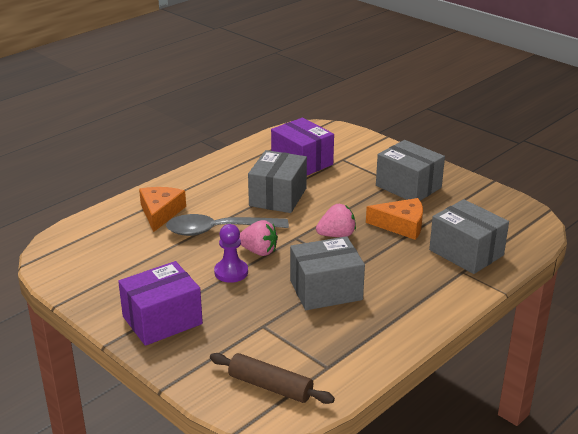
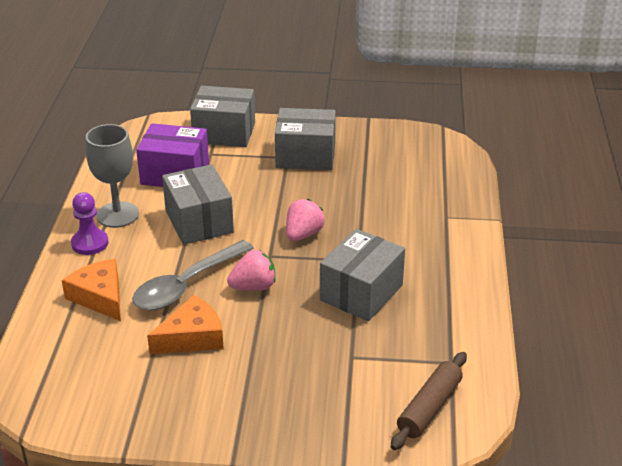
camera: 40 degrees left, 5 degrees up
(162, 320) = (254, 405): purple box -> none
(231, 272) = (255, 321): purple pawn -> purple pawn (90, 243)
(233, 171) = (117, 215): none -> grey goblet
(270, 386) = (429, 408): brown rolling pin -> brown rolling pin turned 45 degrees counterclockwise
(401, 225) = (346, 197): orange cheese -> orange cheese (192, 337)
(466, 252) = (428, 197): grey box -> grey box (224, 133)

